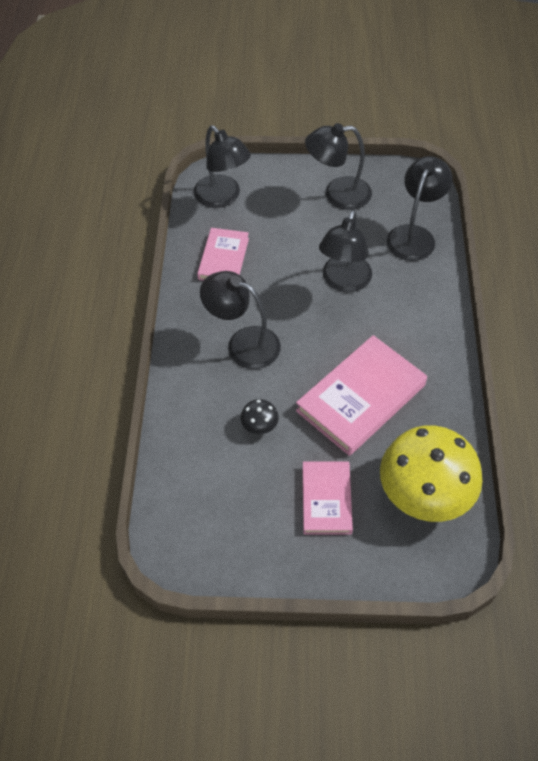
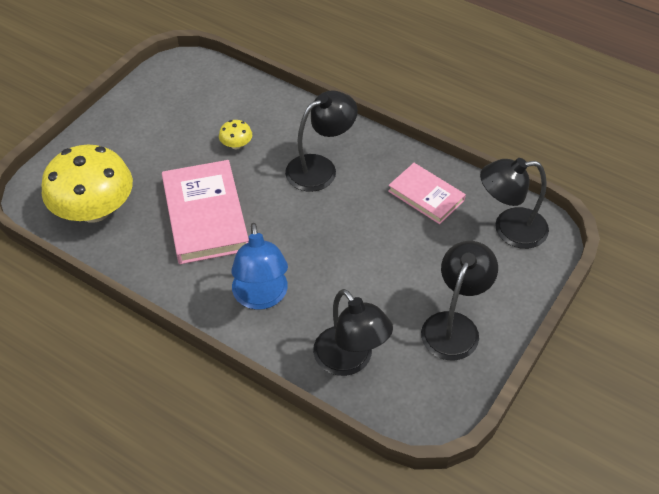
camera: 120 degrees right, 5 degrees down
(259, 425) = (236, 144): black mushroom -> yellow mushroom
(326, 499) = (144, 153): pink book -> none
(344, 282) = (333, 268): black lamp -> none
(408, 312) = (261, 297): none -> blue lamp

